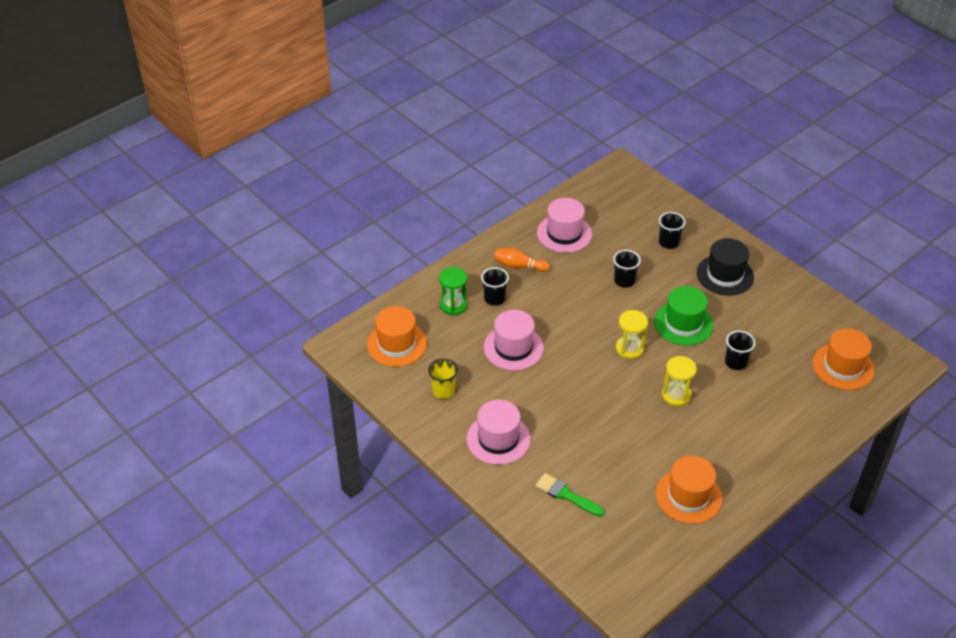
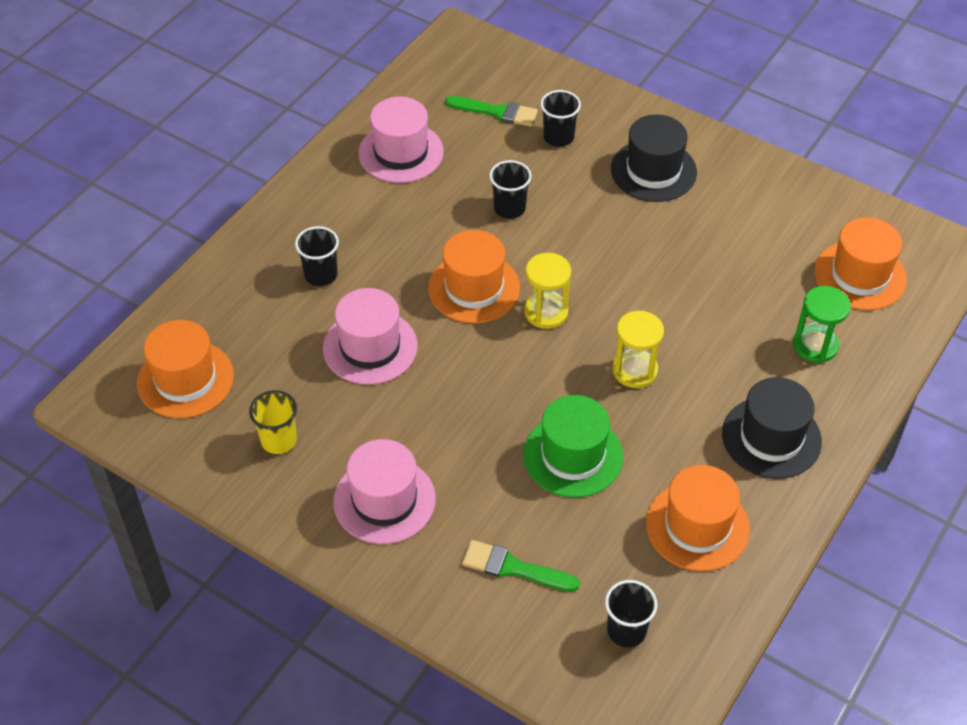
camera: 15 degrees left, 5 degrees up
(453, 305) = (260, 298): green hourglass -> green hourglass (815, 345)
(519, 266) = (345, 216): orange bowling pin -> none
(588, 325) = (474, 288): none -> orange hat
(632, 219) = (496, 112): none -> green brush
(683, 323) = (614, 257): green hat -> green hat (573, 455)
(735, 362) = (706, 301): black cup -> black cup (626, 630)
(752, 453) = (771, 437): none -> black hat

